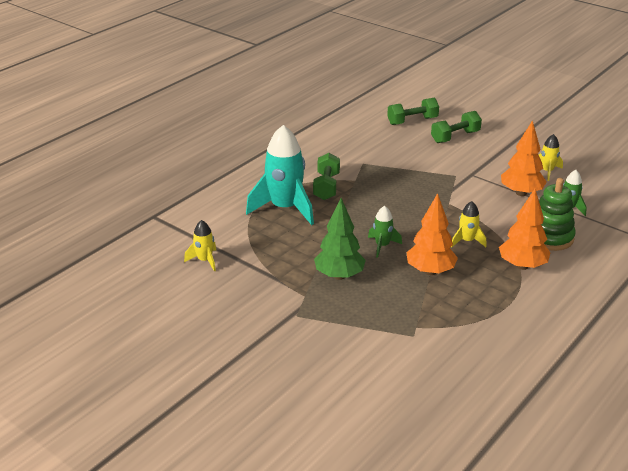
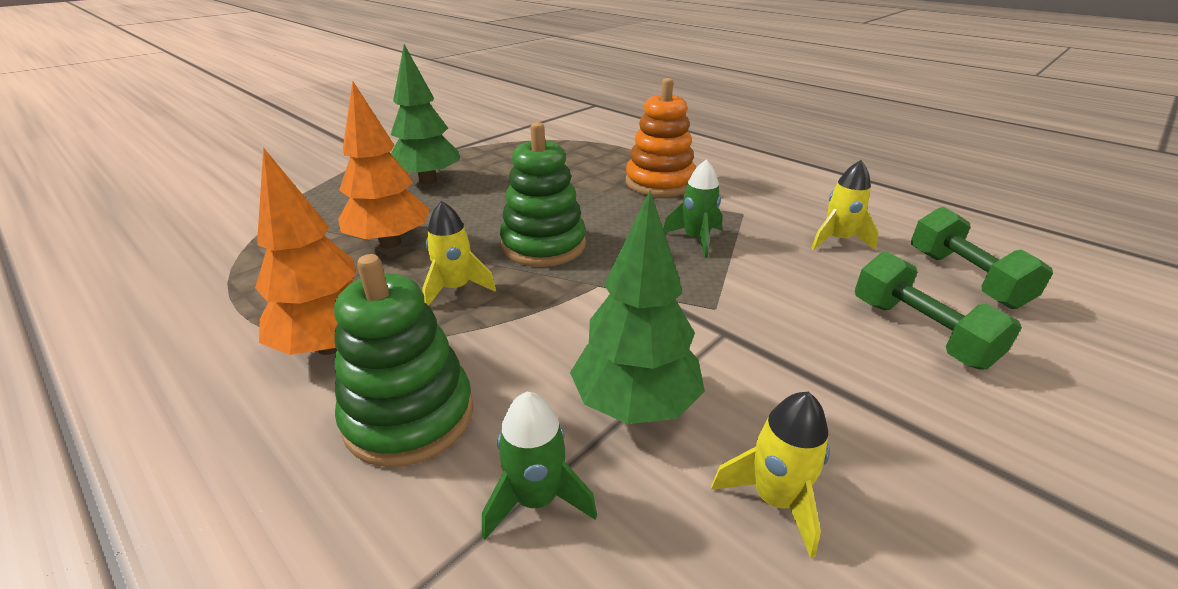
camera: 95 degrees right, 0 degrees up
(205, 260) = (502, 122): yellow rocket -> yellow rocket (837, 240)
(285, 208) = (601, 157): turquoise rocket -> none
(326, 187) = (659, 183): green dumbbell -> orange stacking toy
(382, 246) = (481, 211): green rocket -> green rocket (696, 239)
(417, 220) = (543, 245): none -> green stacking toy
(521, 193) = (635, 405): orange tree -> green tree

